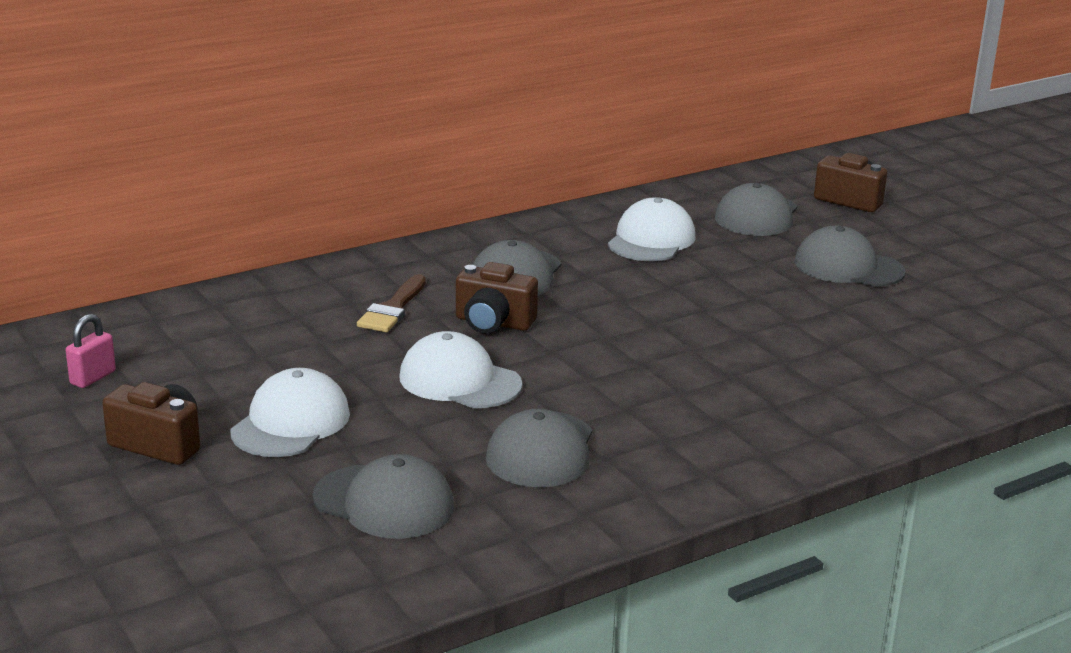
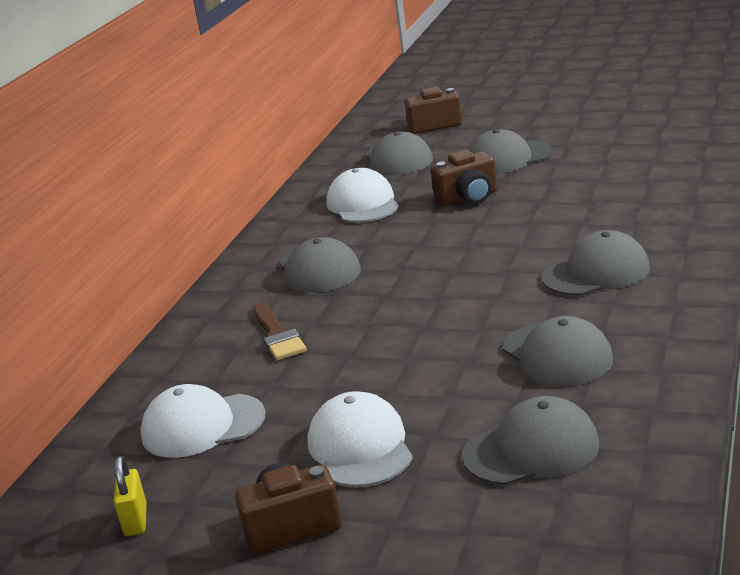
camera: 35 degrees left, 0 degrees up
(93, 378) = (135, 520): pink padlock -> yellow padlock
(459, 381) = (418, 349): white cap -> white cap (202, 426)
(493, 323) = (365, 304): brown camera -> brown camera (468, 198)
(705, 408) = (596, 273): none -> grey cap

